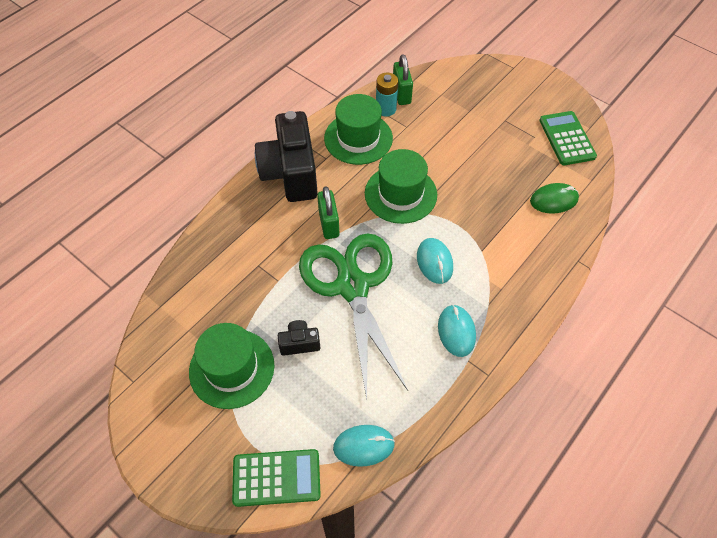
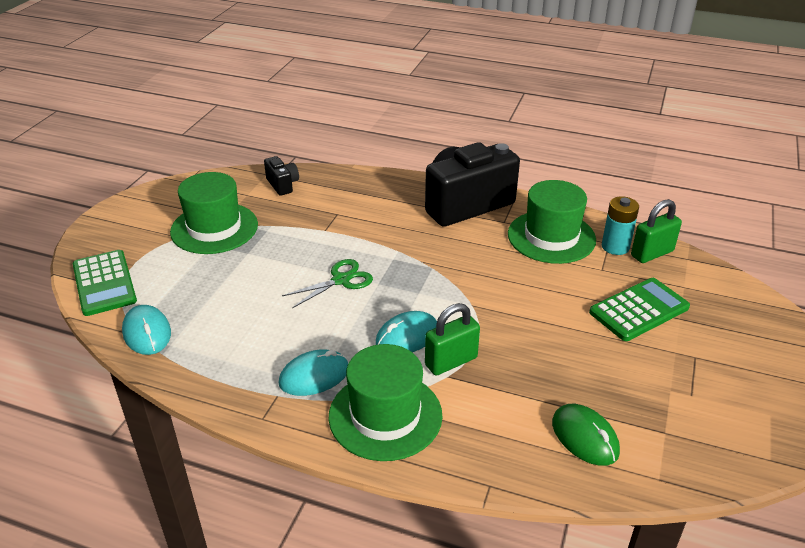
camera: 70 degrees right, 20 degrees down
(299, 343) = (255, 261): black camera -> black camera (282, 185)
(329, 224) = (414, 245): green padlock -> green padlock (451, 361)
(352, 286) = (341, 280): green scissors -> green scissors, size x0.43
(400, 194) = (492, 287): green hat -> green hat (385, 415)
(567, 138) = (720, 433): green calculator -> green calculator (639, 310)

